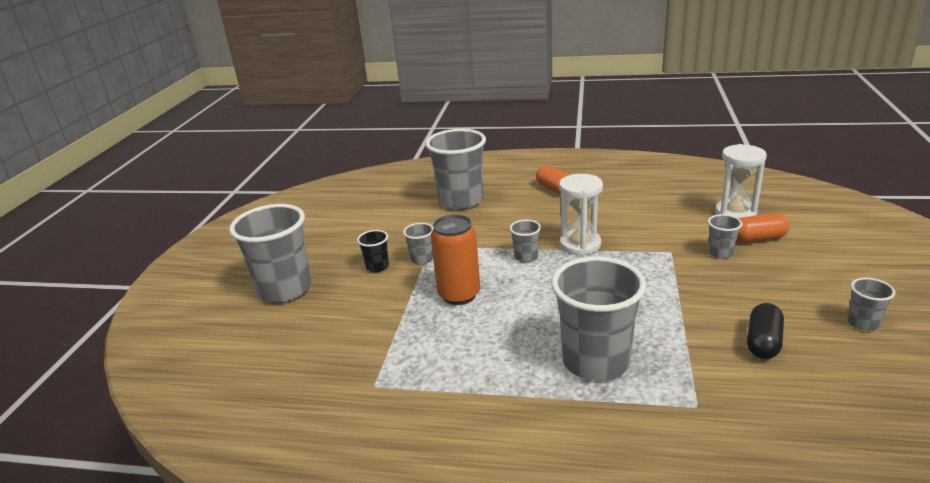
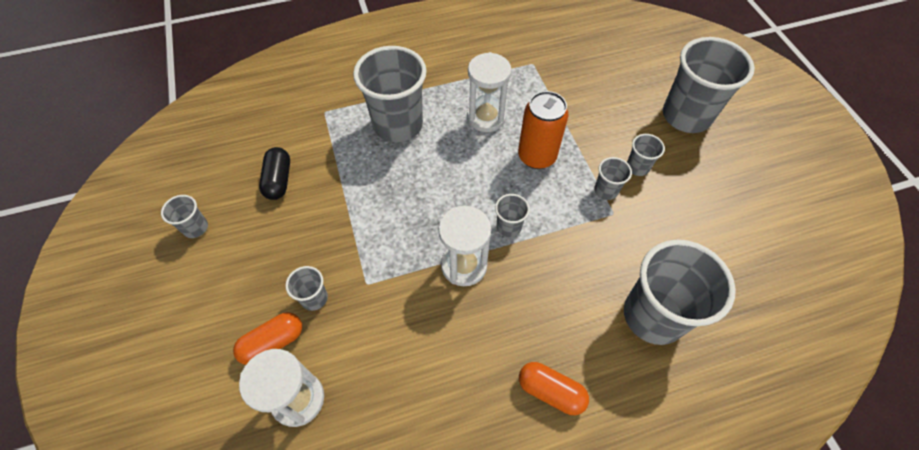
camera: 150 degrees right, 30 degrees up
(377, 267) = (637, 167): black cup -> grey cup
(483, 341) = (486, 117): none -> white hourglass

